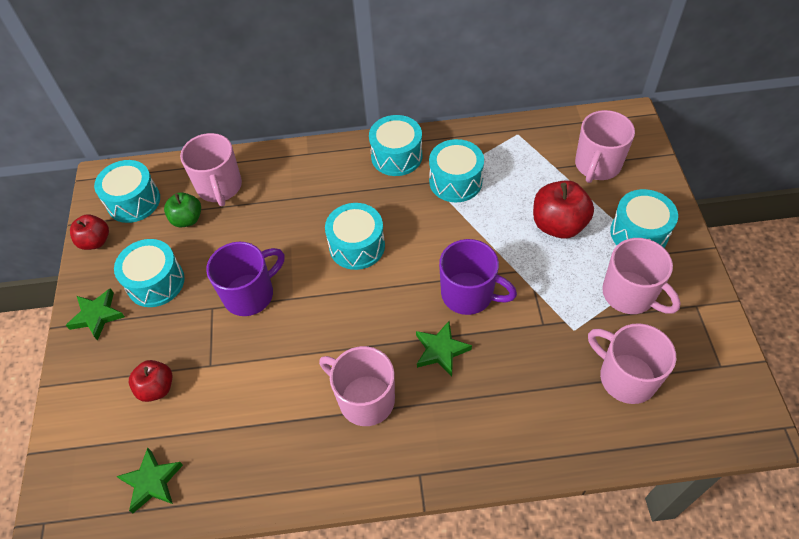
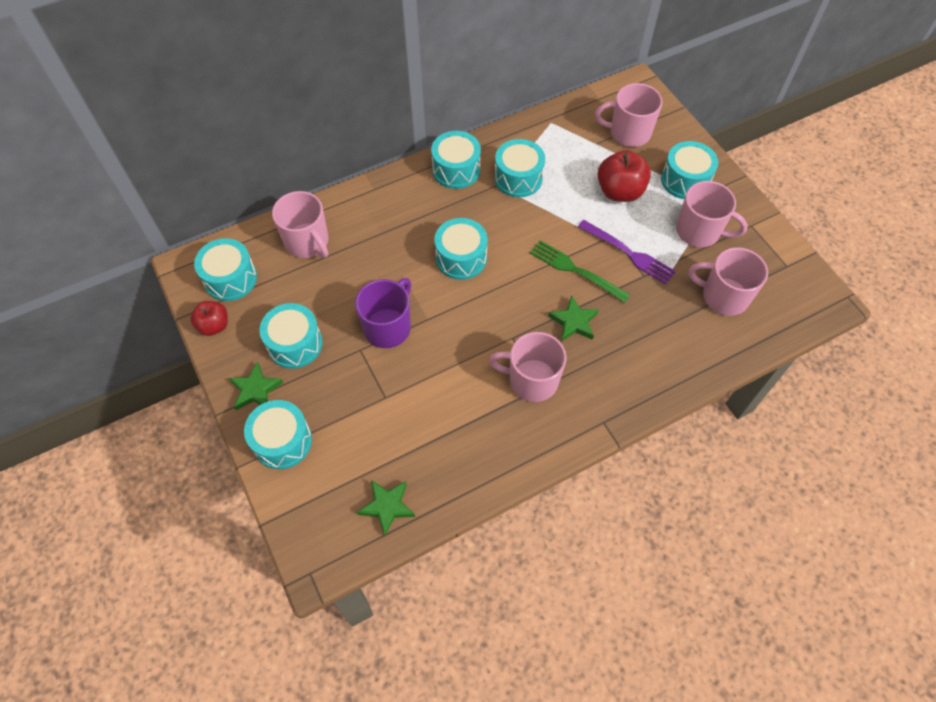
camera: 25 degrees left, 5 degrees up
(92, 375) = (282, 441): none -> turquoise drum
(157, 388) = (348, 431): red apple -> none
(187, 219) = (293, 280): green apple -> none
(469, 294) = (574, 270): purple mug -> green fork
(538, 295) = (629, 254): none -> purple fork
(597, 166) = (628, 133): pink mug -> pink mug turned 90 degrees clockwise

